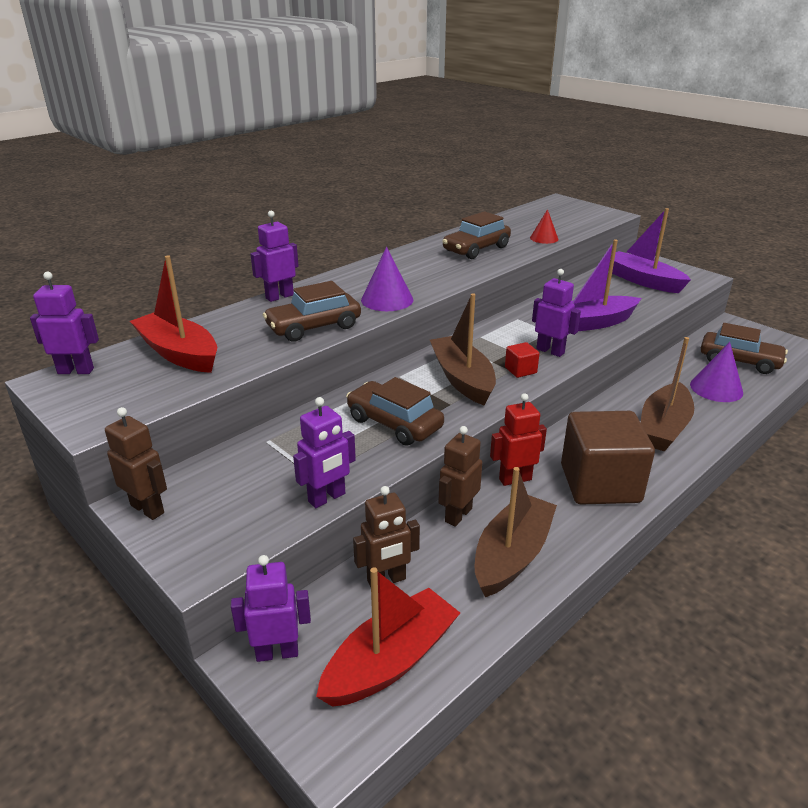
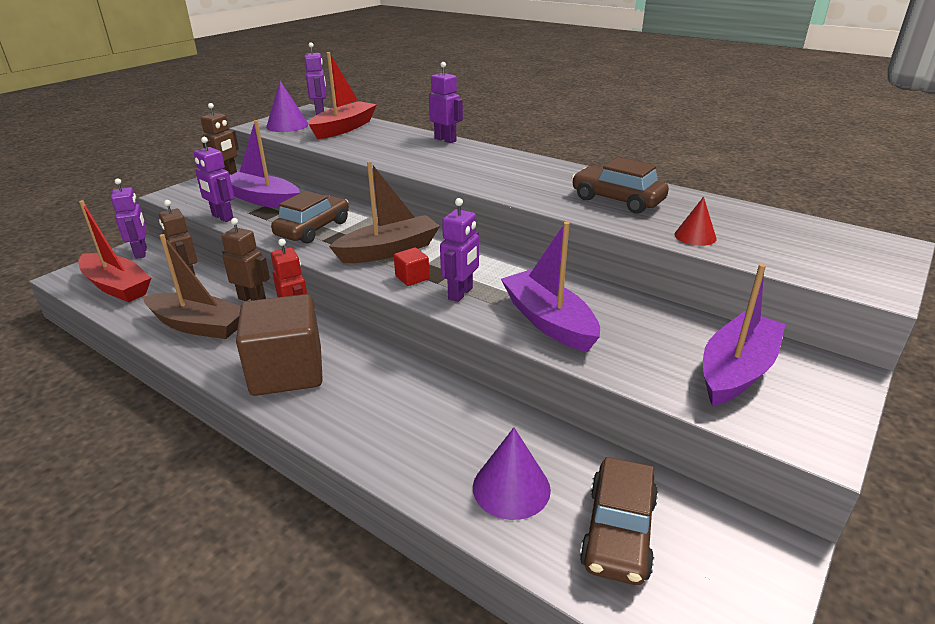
camera: 80 degrees right, 0 degrees up
(280, 465) = (263, 200): none -> purple boat
(314, 327) = (391, 155): brown car -> none
(387, 299) = (454, 173): purple cone -> purple cone (287, 125)
(663, 427) = (395, 424): brown boat -> none

